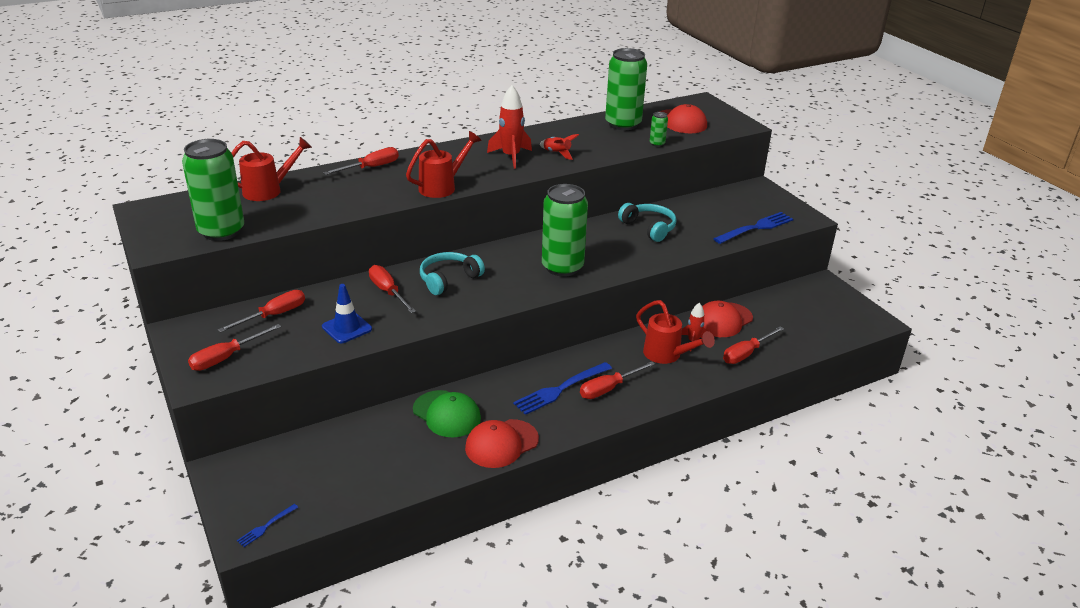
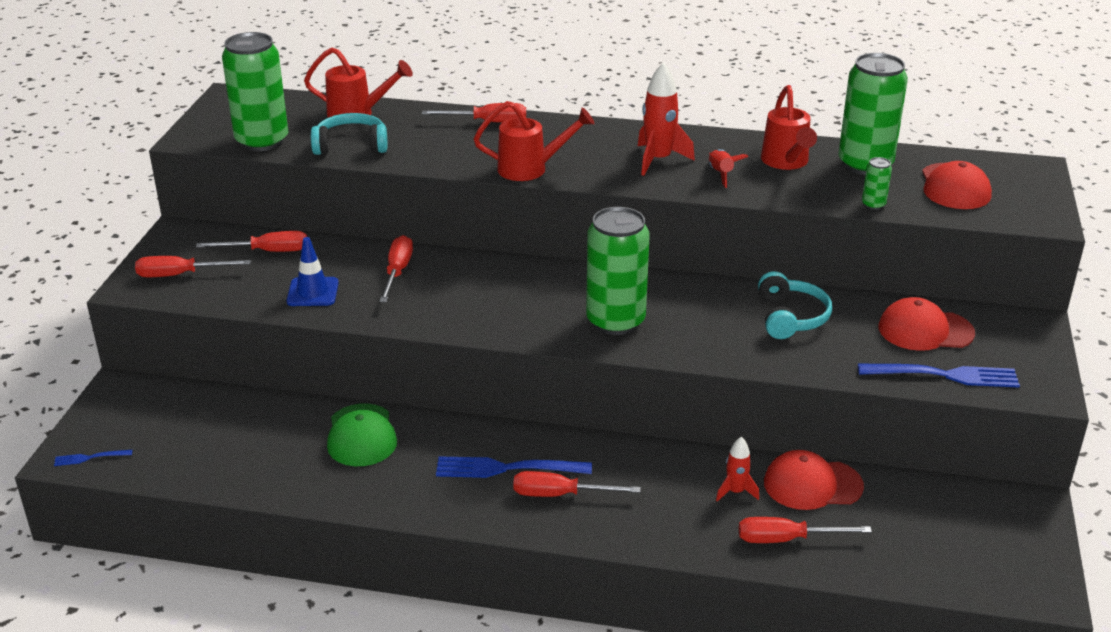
camera: 40 degrees right, 0 degrees up
(448, 279) = (474, 283): turquoise headphones -> turquoise headphones (351, 145)
(501, 444) = (374, 493): red cap -> red cap (925, 330)
(667, 355) = (680, 492): red watering can -> red watering can (786, 163)

